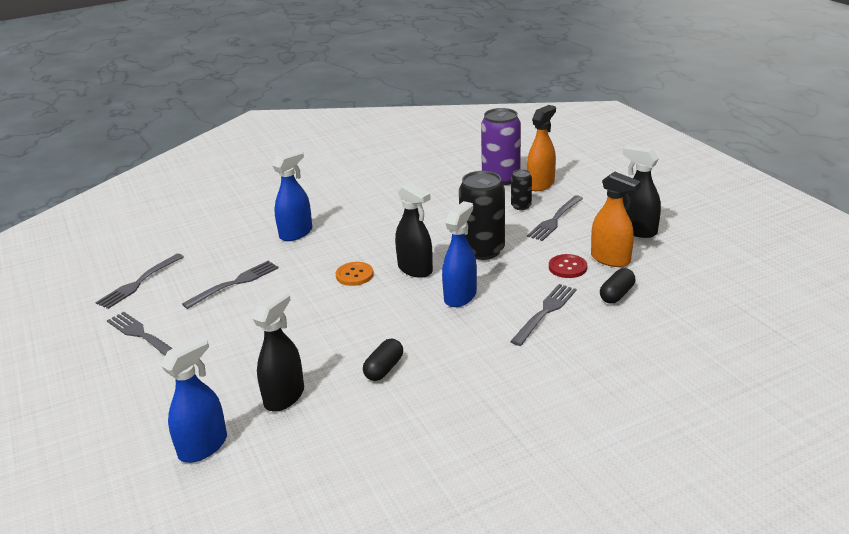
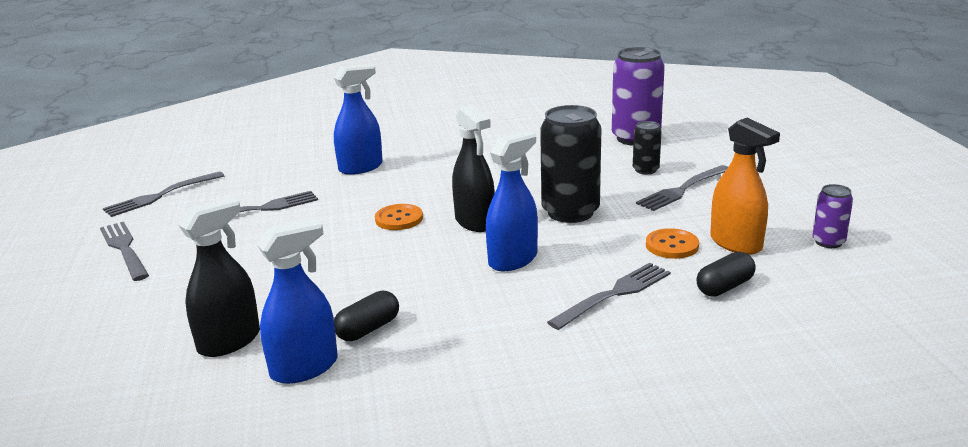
camera: 15 degrees right, 5 degrees down
(203, 447) = (99, 382): blue spray bottle -> blue spray bottle (304, 368)
(540, 184) = (683, 149): orange spray bottle -> none
(567, 267) = (672, 245): red button -> orange button
(637, 230) = (790, 215): black spray bottle -> none
(671, 249) = (828, 242): none -> purple can

